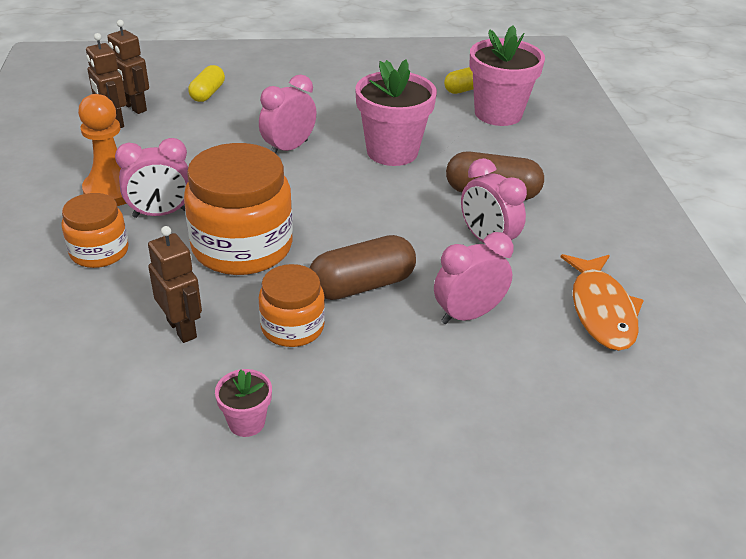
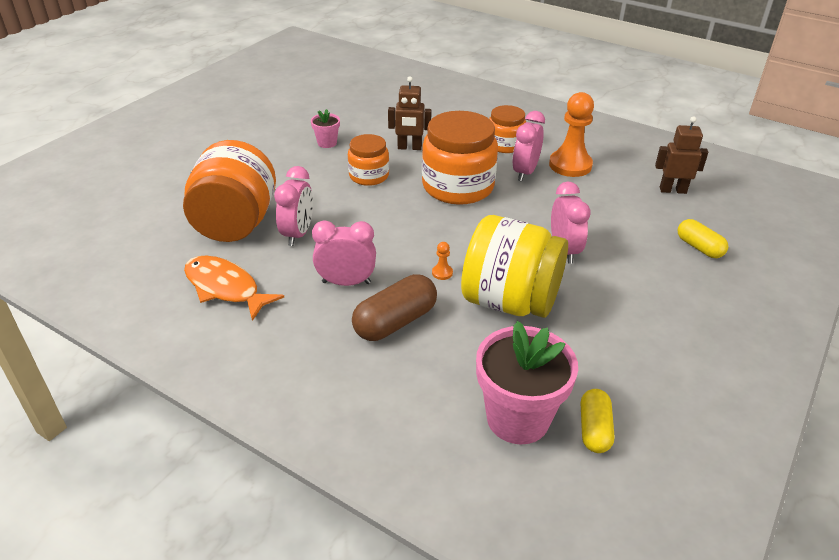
camera: 130 degrees right, 0 degrees up
(134, 107) = (694, 205): brown robot -> none
(362, 285) = (371, 211): brown capsule -> none
(392, 152) = (510, 301): pink flower pot -> yellow jar
(402, 196) = (442, 273): none -> orange pawn
(518, 378) = (235, 224): none -> orange jar

